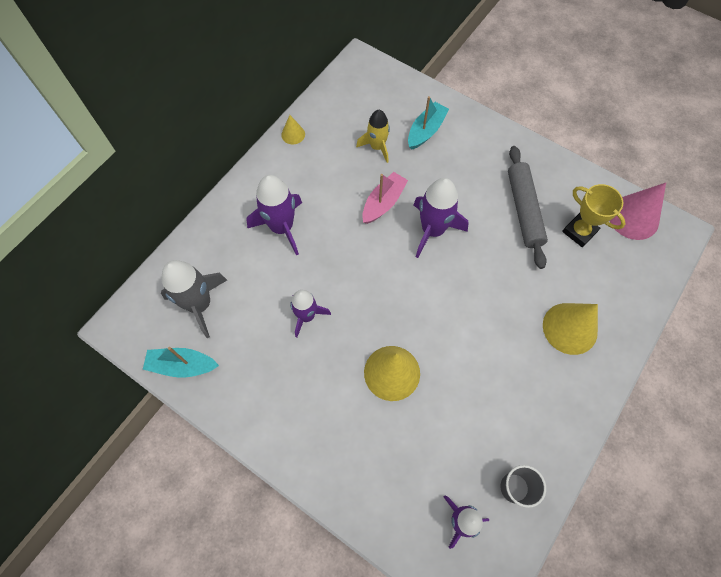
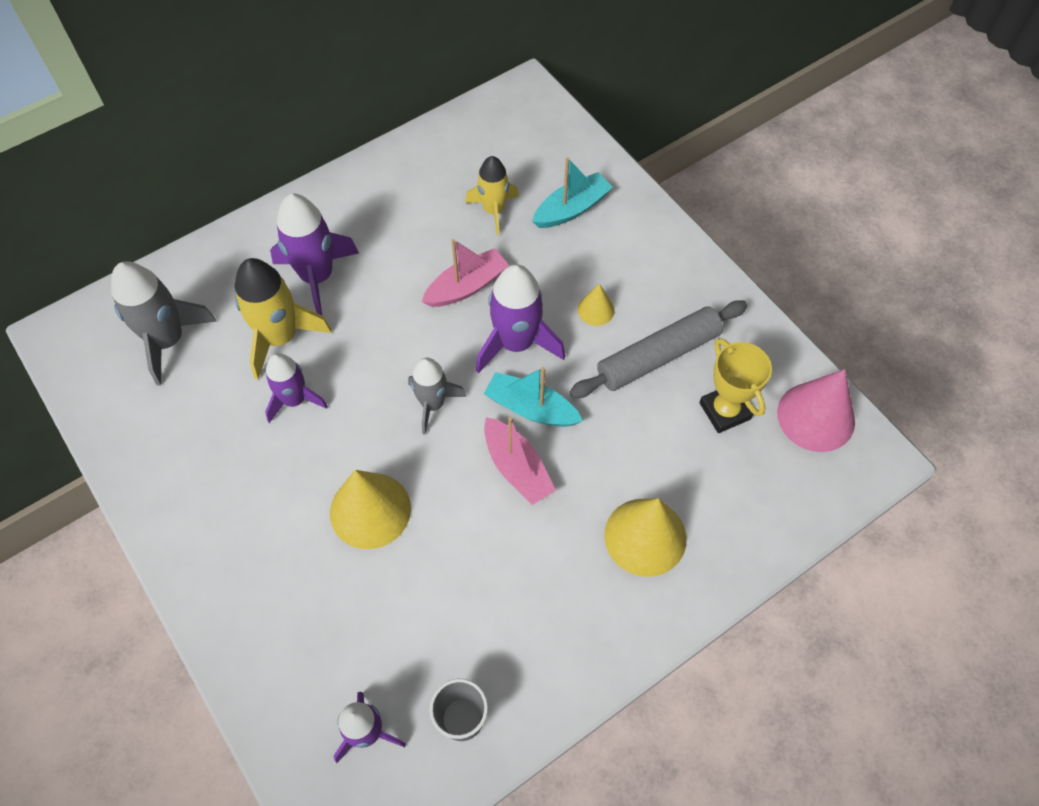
camera: 20 degrees right, 5 degrees down
(182, 365) = (111, 409): turquoise boat -> turquoise boat (531, 408)
(276, 277) = (280, 337): none -> yellow rocket
(293, 134) = (389, 162): yellow cone -> yellow cone (596, 309)
(398, 288) = (433, 404): none -> grey rocket
(471, 311) = (517, 468): none -> pink boat
(524, 210) = (658, 356): grey rolling pin -> grey rolling pin turned 45 degrees clockwise

